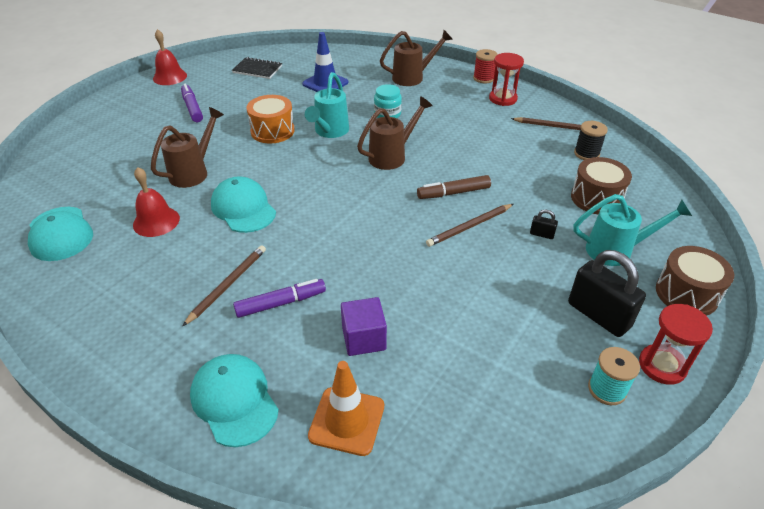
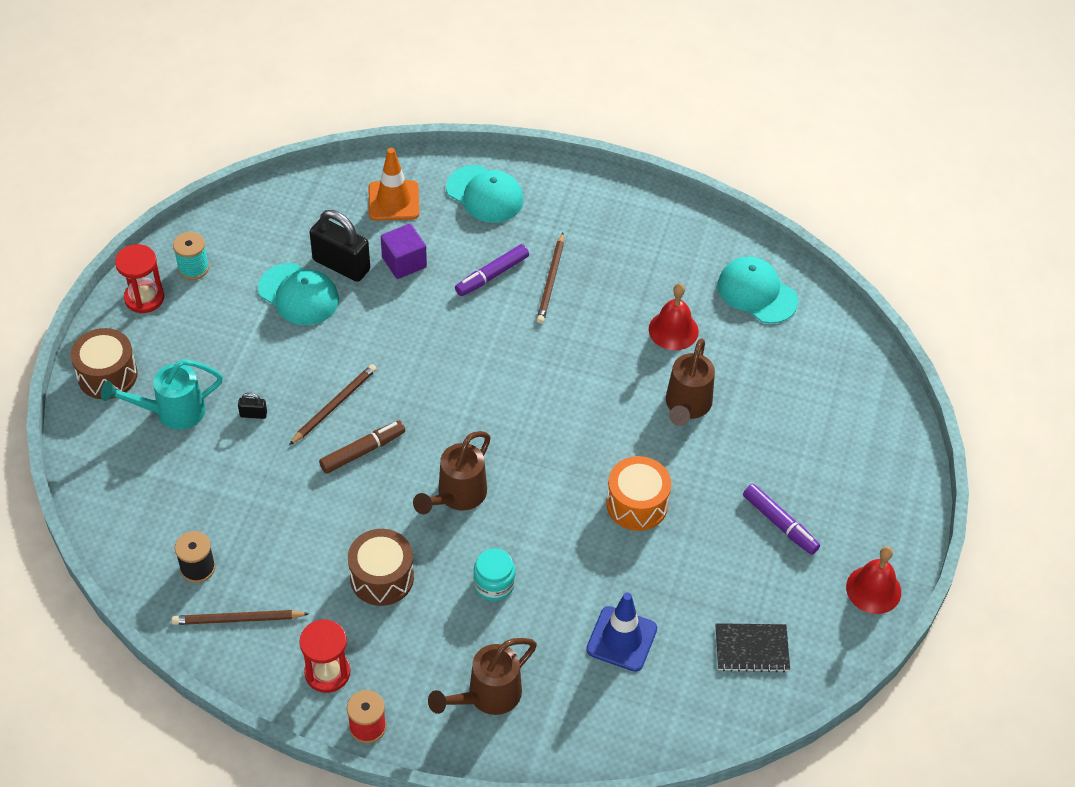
camera: 160 degrees right, 10 degrees up
(243, 208) = (593, 369): turquoise cap -> turquoise cap (298, 295)
(329, 132) = (559, 522): turquoise watering can -> none
(596, 198) = (189, 485): brown drum -> brown drum (382, 577)
(598, 315) = (196, 332): black padlock -> black padlock (341, 265)

